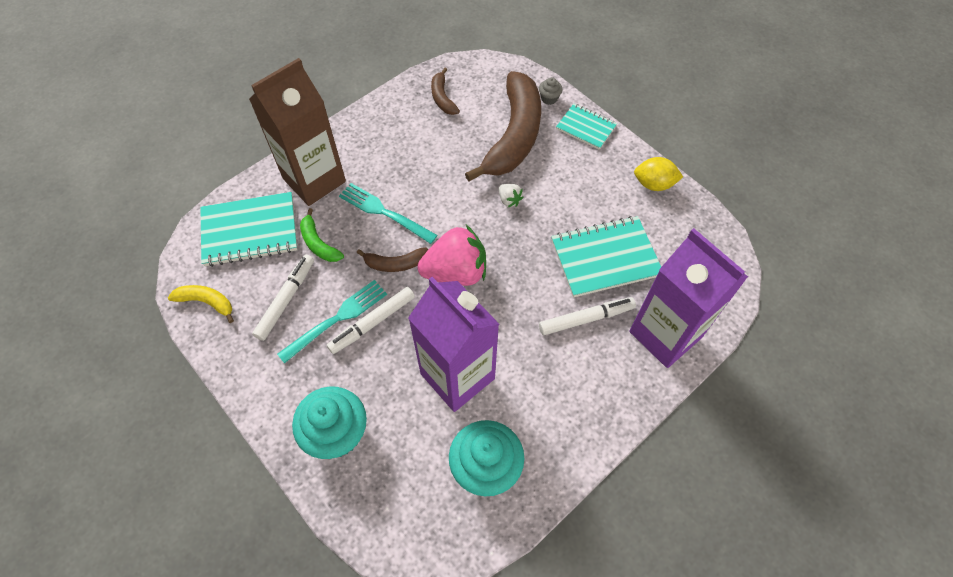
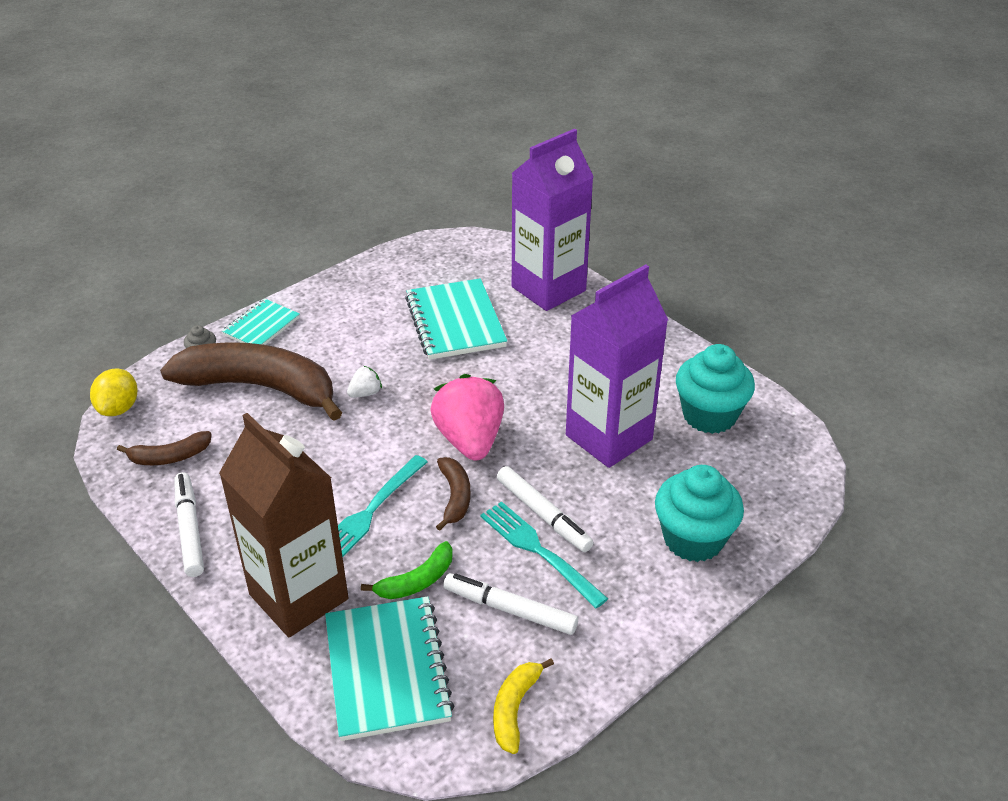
camera: 90 degrees left, 20 degrees down
(586, 319) = (532, 339): white marker -> white marker (190, 529)
(654, 184) = (358, 281): yellow lemon -> yellow lemon (119, 408)

